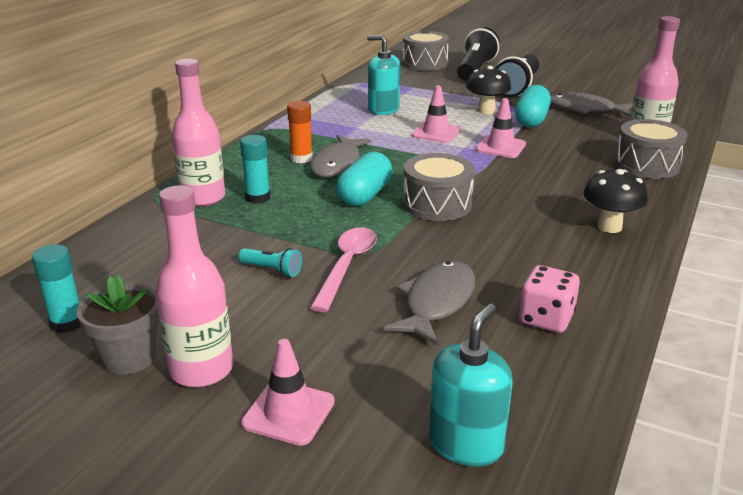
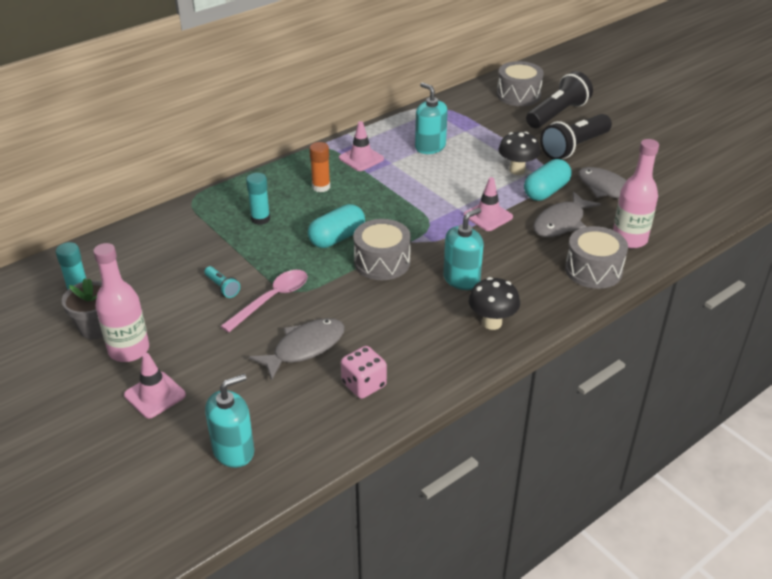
camera: 25 degrees right, 10 degrees up
(203, 198) = (224, 208): pink bottle -> none
(338, 164) = (343, 200): grey fish -> grey fish (561, 222)
(436, 133) = (449, 186): pink traffic cone -> pink traffic cone (361, 158)
(535, 199) = (461, 279): none -> turquoise soap dispenser

